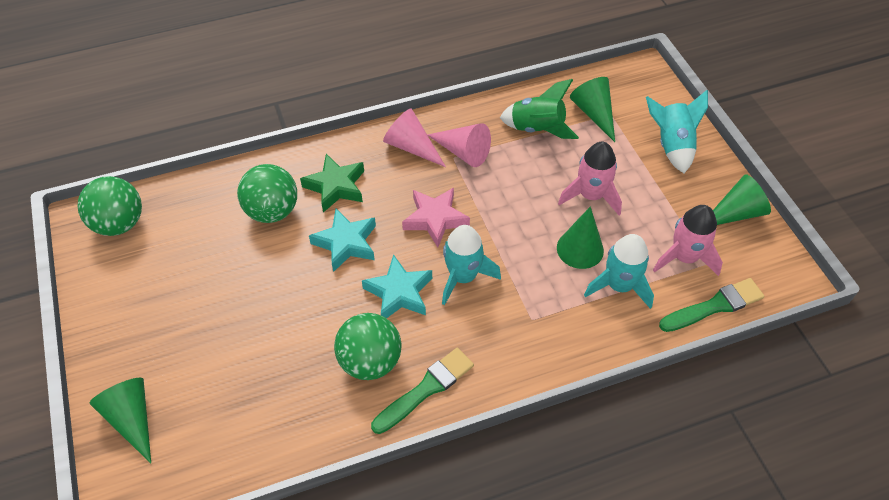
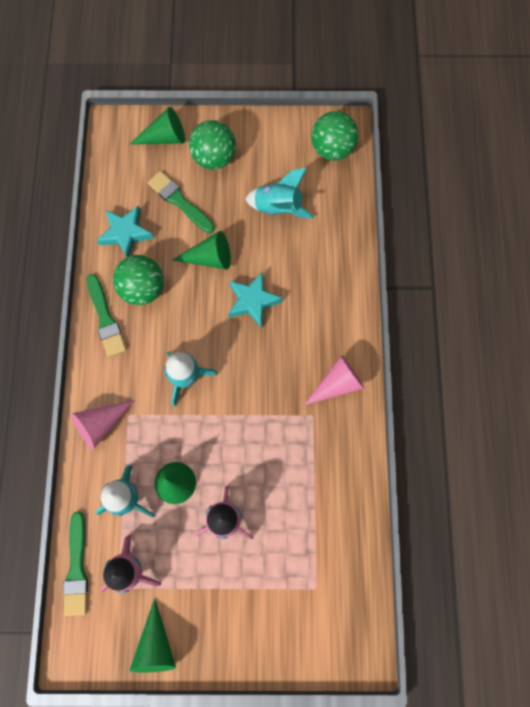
camera: 110 degrees right, 20 degrees up
(232, 364) = (179, 201): none -> green brush
(272, 211) = (305, 255): green ball -> green ball (214, 158)
(336, 186) = (313, 309): green star -> none
(399, 292) = (191, 326): turquoise star -> turquoise star (126, 233)
(435, 219) = (250, 376): pink star -> none
(463, 152) = (315, 426): pink cone -> pink cone (101, 424)
(537, 129) = (320, 506): green rocket -> none
(594, 113) = (321, 571): green cone -> green cone (209, 258)
(671, 145) = (255, 629): turquoise rocket -> turquoise rocket (278, 208)

